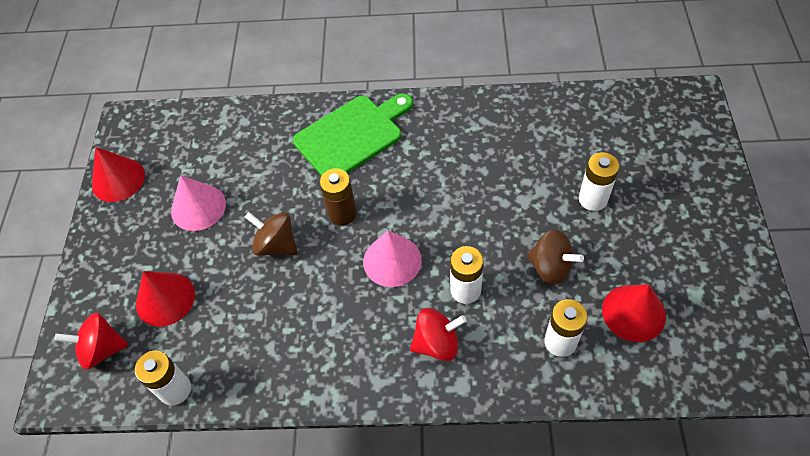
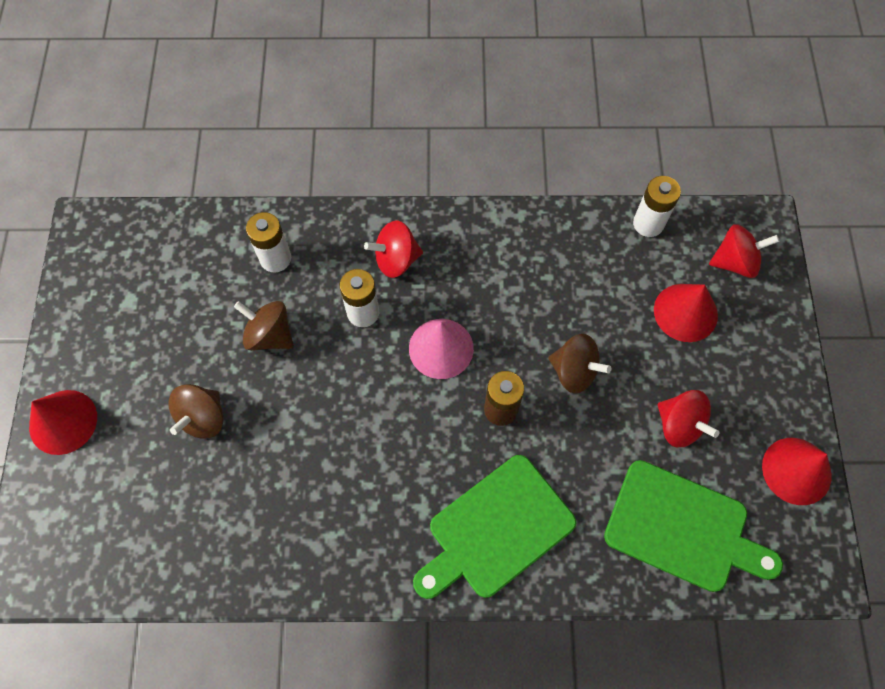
camera: 175 degrees right, 10 degrees up
(198, 207) = (679, 425): pink cone -> red spinning top
(215, 141) = (683, 528): none -> green cutting board
(593, 199) = (203, 418): white battery -> brown spinning top
(633, 312) = (196, 285): red cone -> red cone (63, 422)

